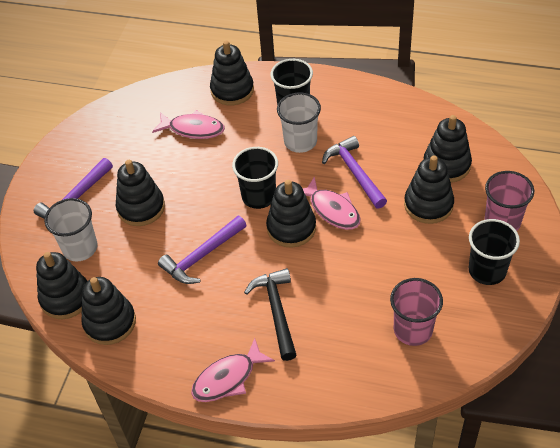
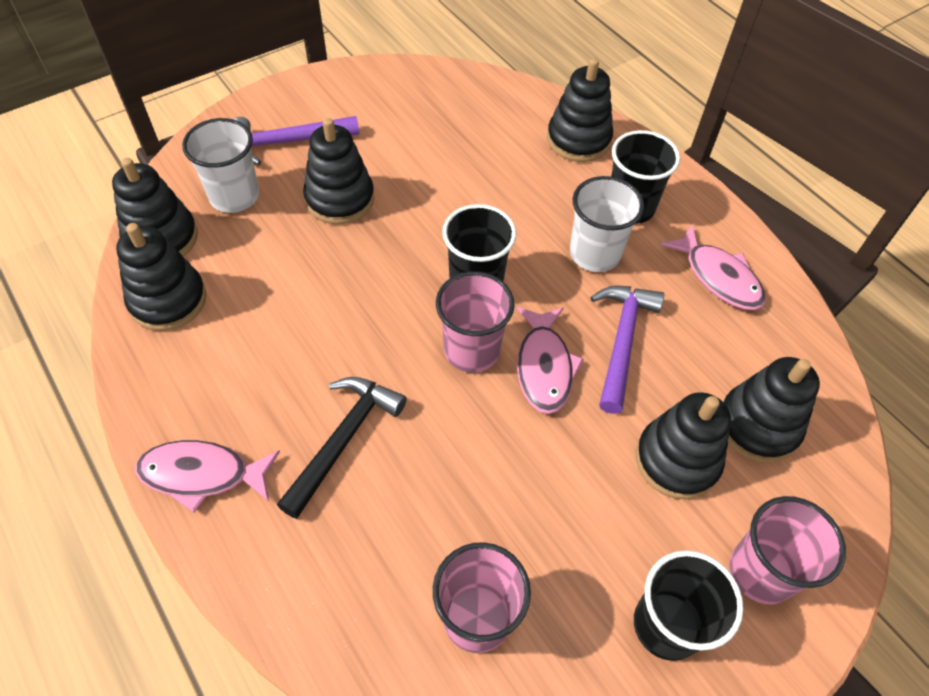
camera: 35 degrees right, 5 degrees up
(193, 129) = (488, 153): pink fish -> pink fish (718, 277)
(202, 256) = (339, 303): purple hammer -> none
(291, 228) = (472, 350): black stacking toy -> pink cup

